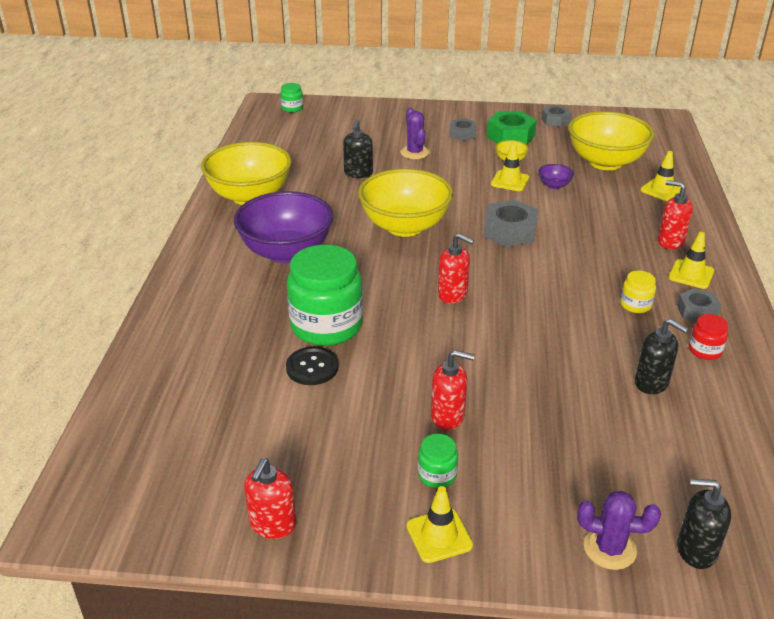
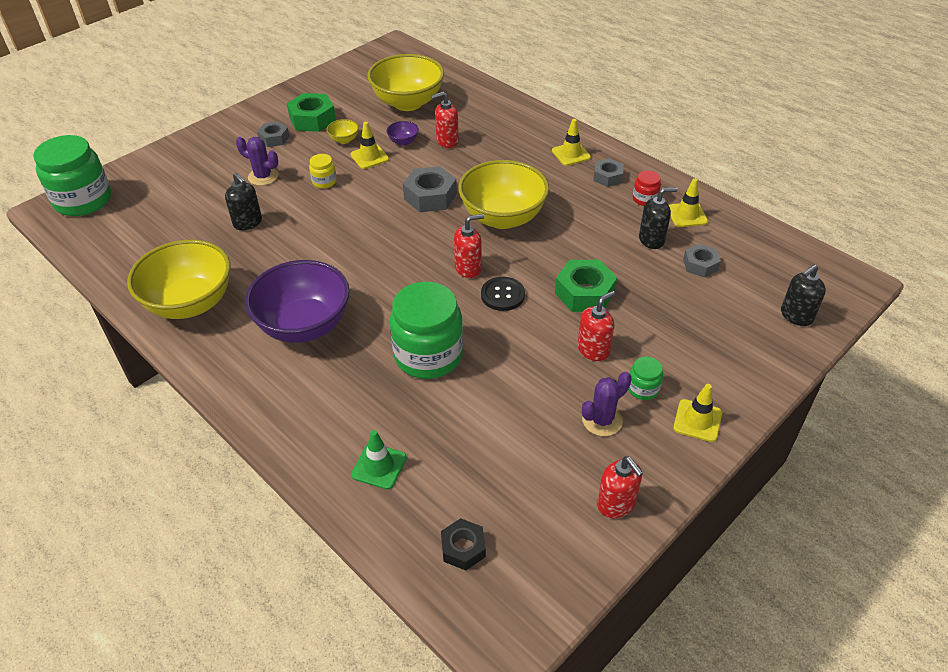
camera: 50 degrees left, 10 degrees up
(140, 450) = (463, 548): none -> black nut
(183, 362) = (379, 466): none -> green traffic cone
(292, 108) = (83, 200): green jar -> green jar, size x2.26
(312, 367) = (469, 390): black button -> black button (502, 295)
(405, 226) = (356, 242): yellow bowl -> yellow bowl (503, 217)
(514, 375) = (584, 293): none -> green nut
(555, 120) = (323, 87): grey nut -> grey nut (700, 265)
(609, 548) = (768, 350): purple cactus -> purple cactus (602, 420)
(635, 305) = (574, 196): yellow jar -> yellow jar (324, 181)
(661, 190) = (471, 103): yellow traffic cone -> yellow traffic cone (687, 215)
(670, 241) = (529, 139): red soap dispenser -> red soap dispenser (447, 141)

